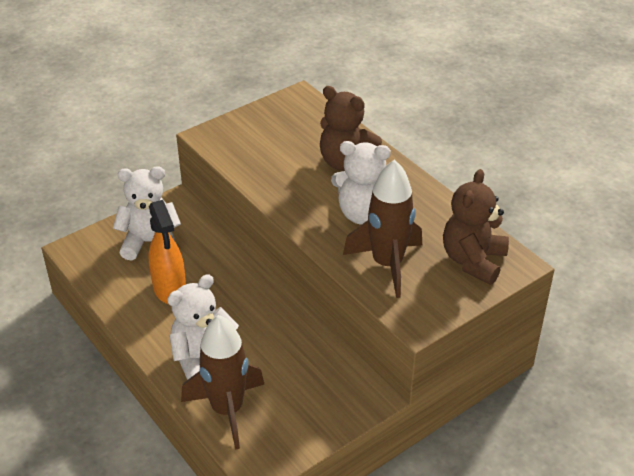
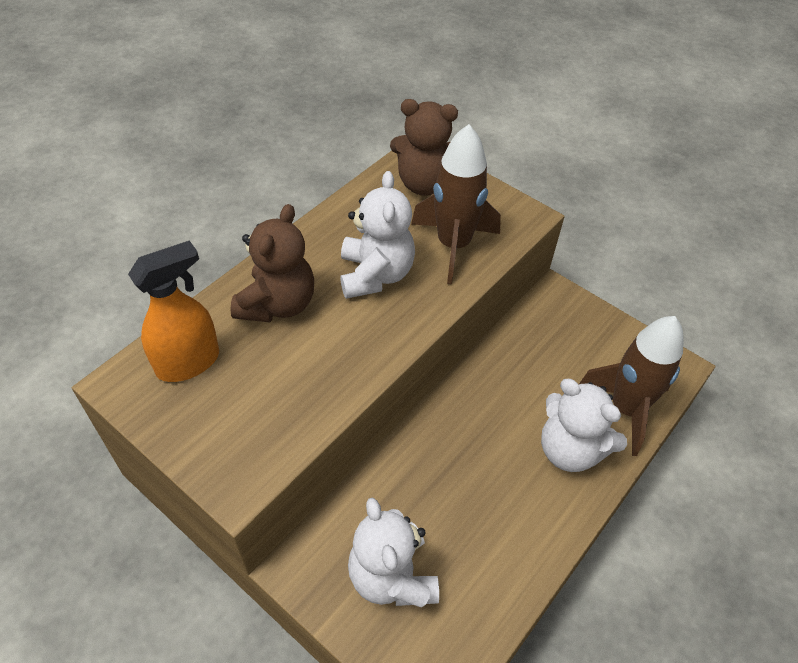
camera: 105 degrees left, 10 degrees up
(170, 290) = (476, 520): orange spray bottle -> orange spray bottle (189, 362)

